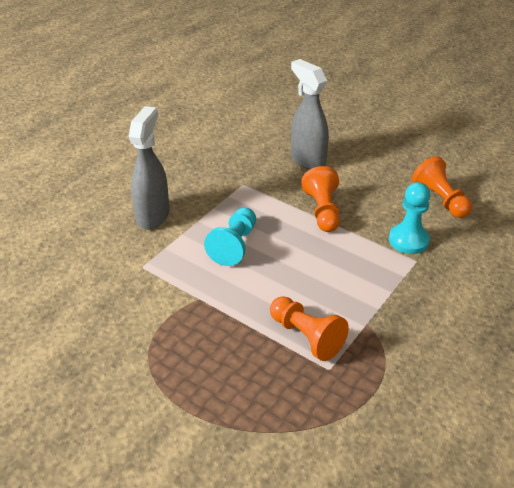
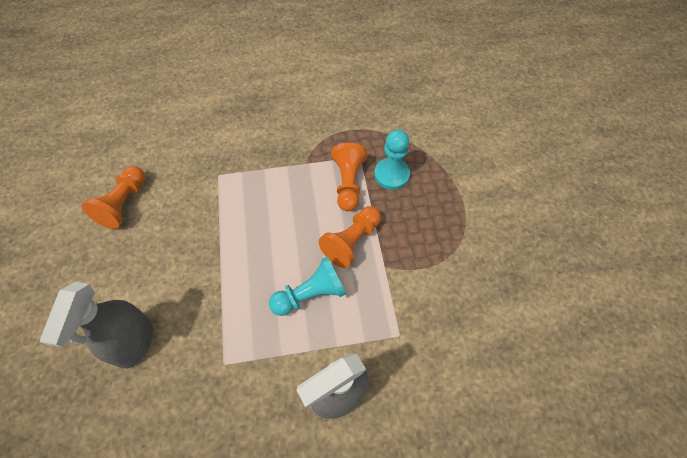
camera: 135 degrees left, 20 degrees up
(322, 211) = (209, 269): orange pawn -> orange pawn (351, 241)
(408, 240) = (198, 192): turquoise pawn -> turquoise pawn (391, 174)

